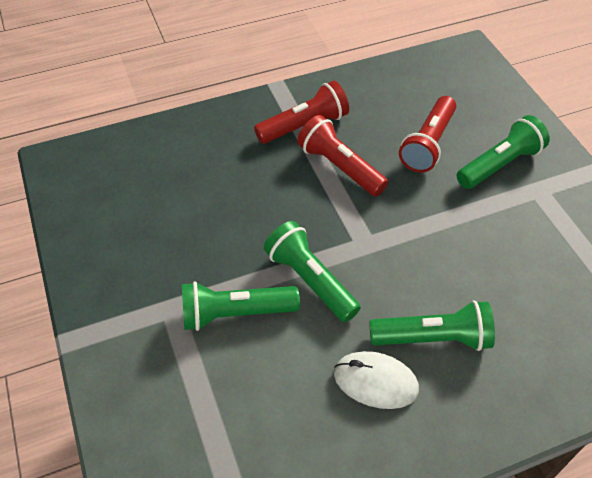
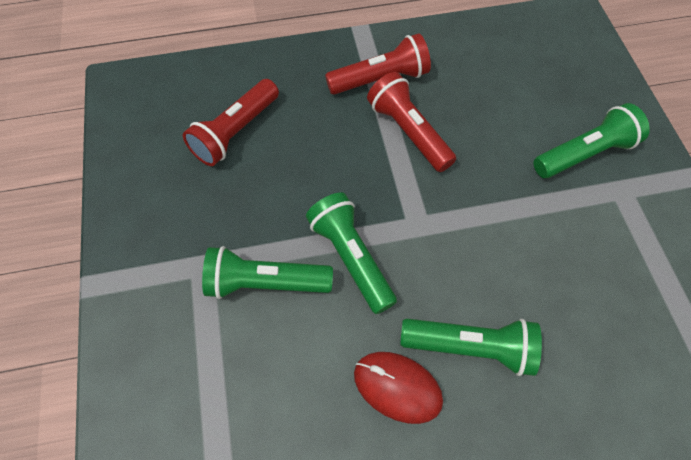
camera: 10 degrees right, 10 degrees up
(375, 381) = (397, 387): white mouse -> red mouse
(428, 144) = (509, 119): red flashlight -> red flashlight (235, 132)

